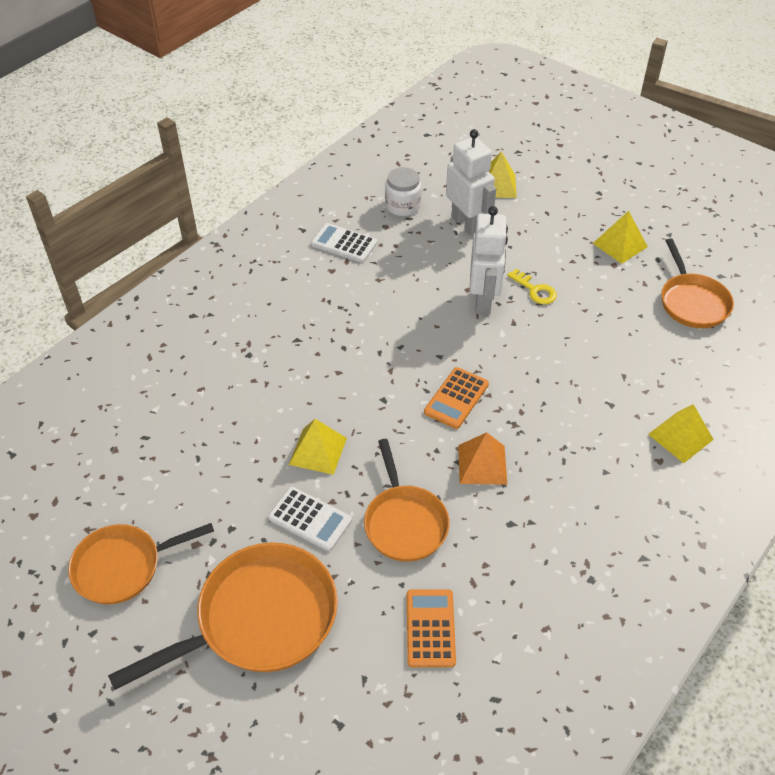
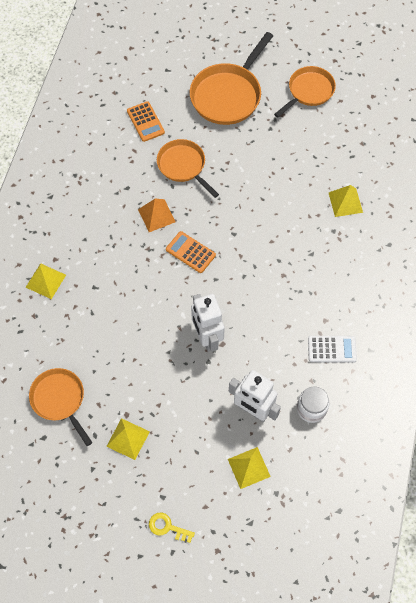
camera: 155 degrees right, 15 degrees up
(310, 519) = (233, 148): white calculator -> none
(318, 451) = (252, 186): yellow pyramid -> yellow pyramid (345, 202)
(456, 398) = (190, 252): orange calculator -> orange calculator turned 60 degrees counterclockwise
(535, 290) = (175, 363): yellow key -> yellow key (167, 527)

